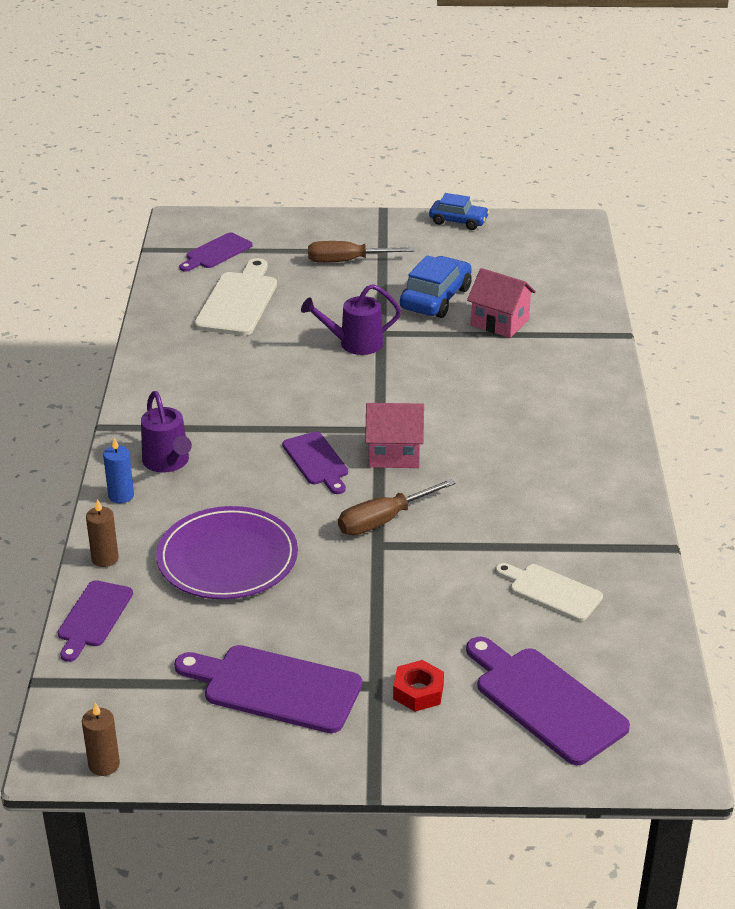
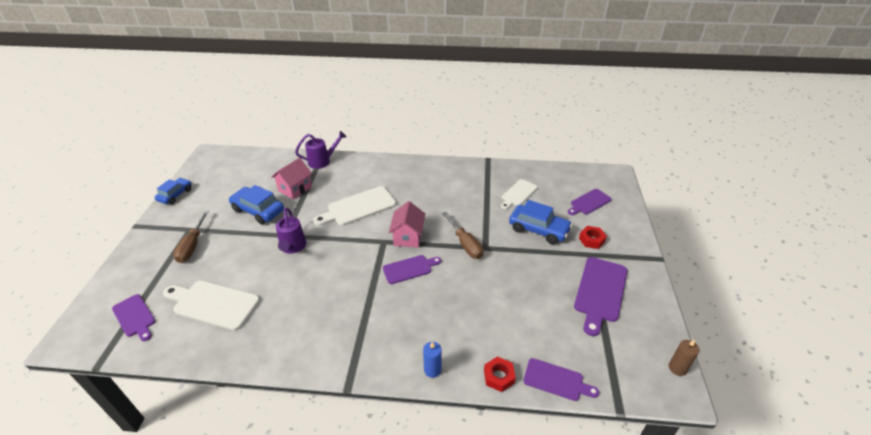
camera: 85 degrees left, 5 degrees up
(105, 558) = (499, 376): brown candle -> red nut
(168, 463) = (399, 343): purple watering can -> purple watering can (322, 161)
(227, 558) = (497, 311): purple plate -> none
(439, 616) = (538, 229): none -> blue car
(464, 394) = (358, 207): none -> white cutting board
(545, 701) = (589, 202): purple cutting board -> purple cutting board, size x0.63

